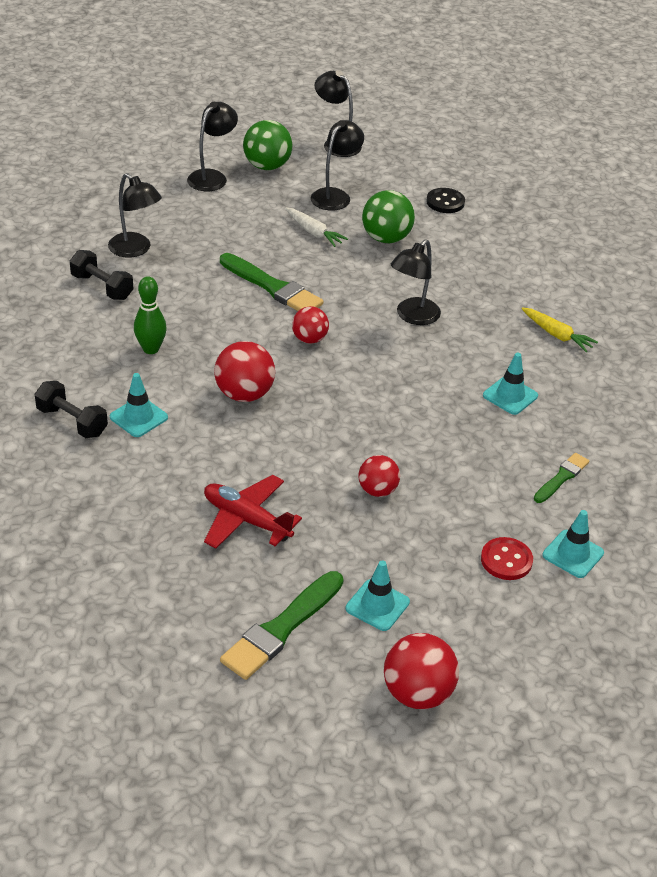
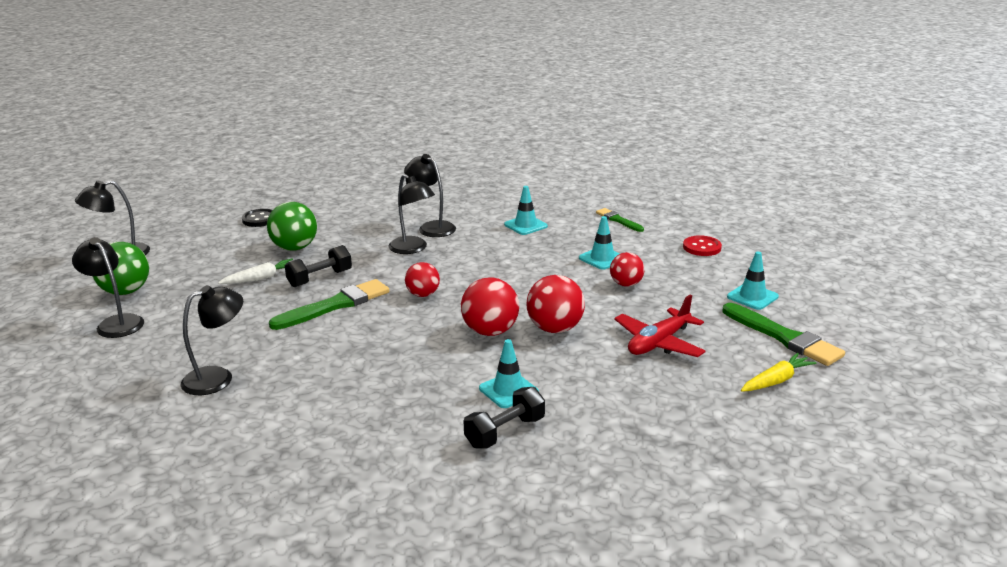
camera: 75 degrees left, 15 degrees down
(102, 287) = (274, 403): black dumbbell -> black dumbbell (320, 278)
(151, 349) = (401, 377): green bowling pin -> none
(335, 195) = (209, 263): black lamp -> black lamp (432, 227)
(417, 693) = (836, 291): red ball -> red ball (555, 329)
(557, 335) = (460, 202): yellow carrot -> yellow carrot (776, 381)
(573, 554) = (694, 226): turquoise traffic cone -> turquoise traffic cone (602, 258)

